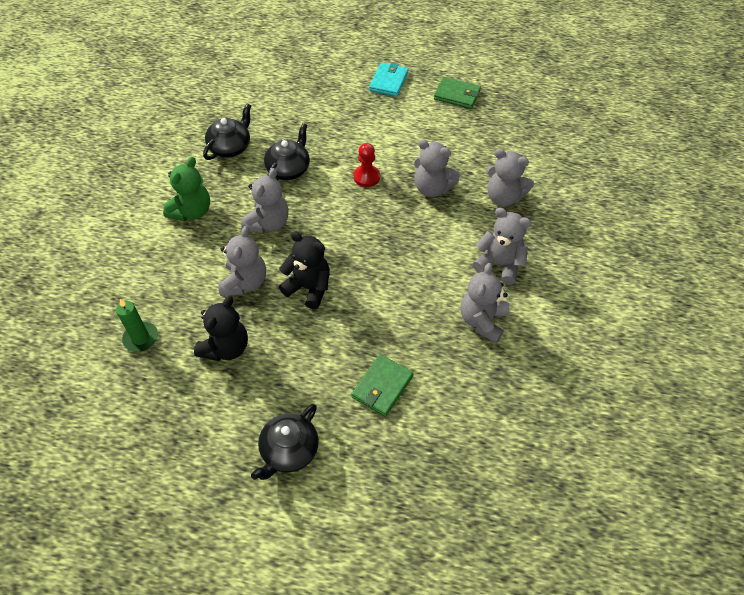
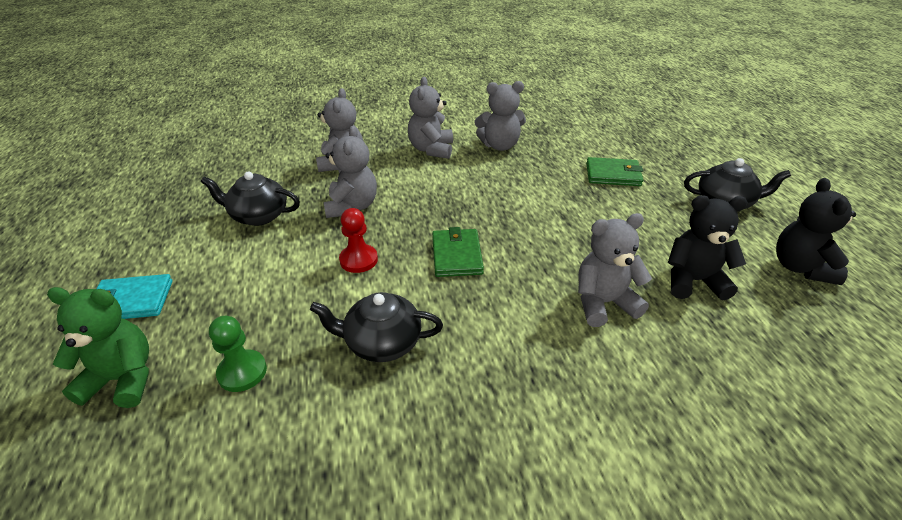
camera: 115 degrees left, 15 degrees down
(141, 338) = (776, 365): green candle -> none
(192, 211) = (543, 428): green teddy bear -> green teddy bear (122, 379)
(230, 147) = (364, 450): black teapot -> black teapot (258, 216)
(268, 223) = (498, 321): grey teddy bear -> none
(306, 116) = (242, 372): none -> green pawn
(309, 288) = (560, 249): black teddy bear -> black teddy bear (800, 267)
(457, 95) = (162, 228): green wallet -> green wallet (456, 255)

